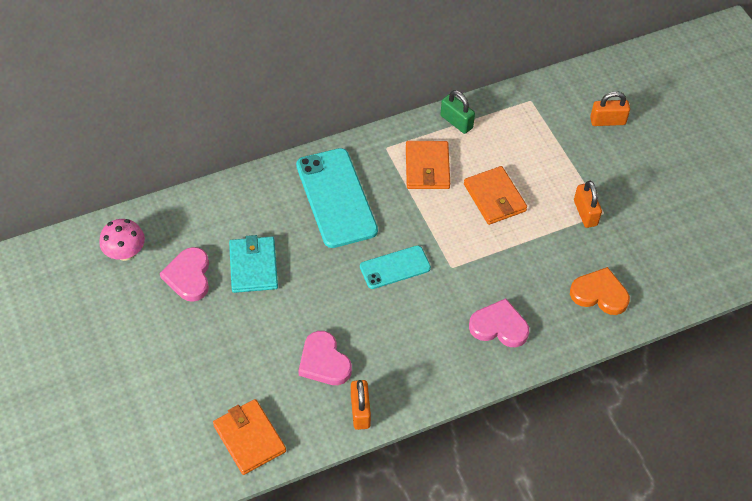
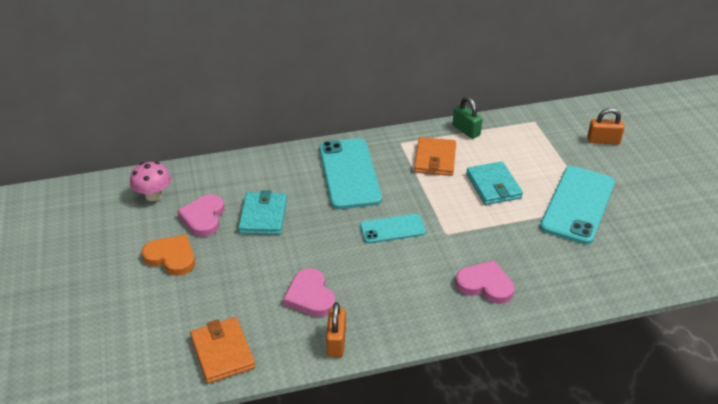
camera: 10 degrees right, 15 degrees down
(494, 197) = (493, 186): orange wallet -> turquoise wallet
(585, 213) = (578, 205): orange padlock -> turquoise phone
(599, 294) = (587, 268): orange heart -> orange heart (171, 257)

